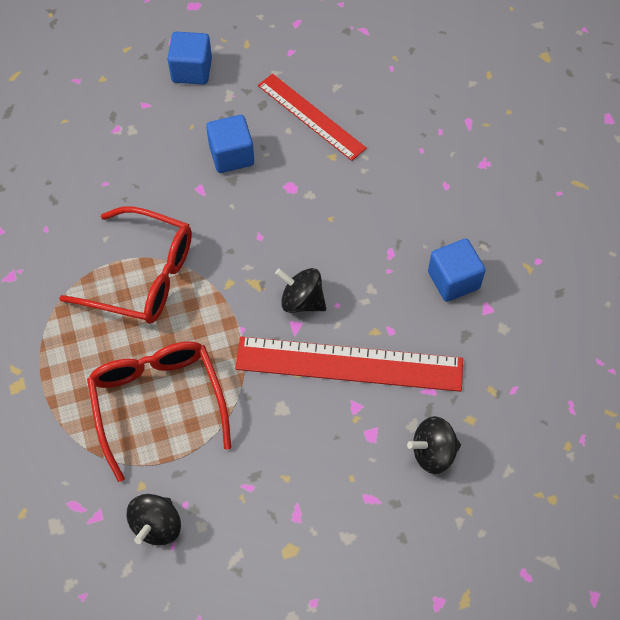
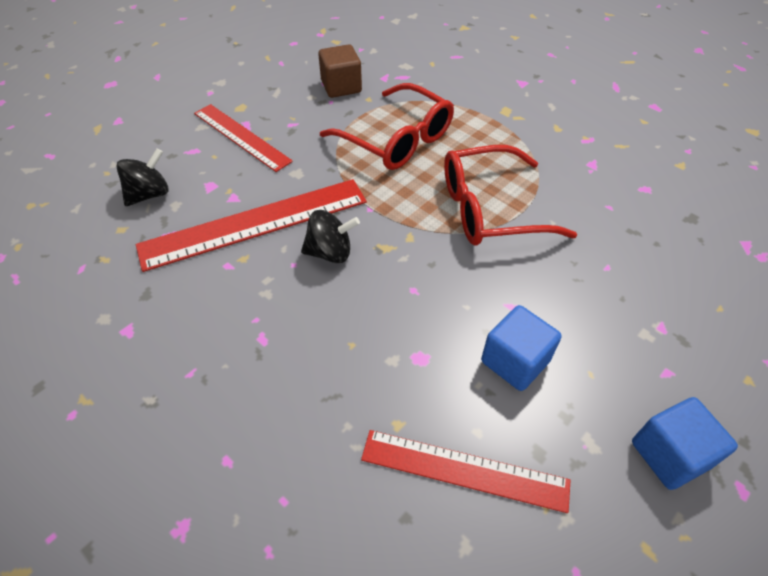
camera: 150 degrees right, 10 degrees down
(157, 525) = (341, 87): black spinning top -> brown cube
(311, 494) = (241, 136): none -> red ruler
(453, 280) = (176, 342): blue cube -> none

